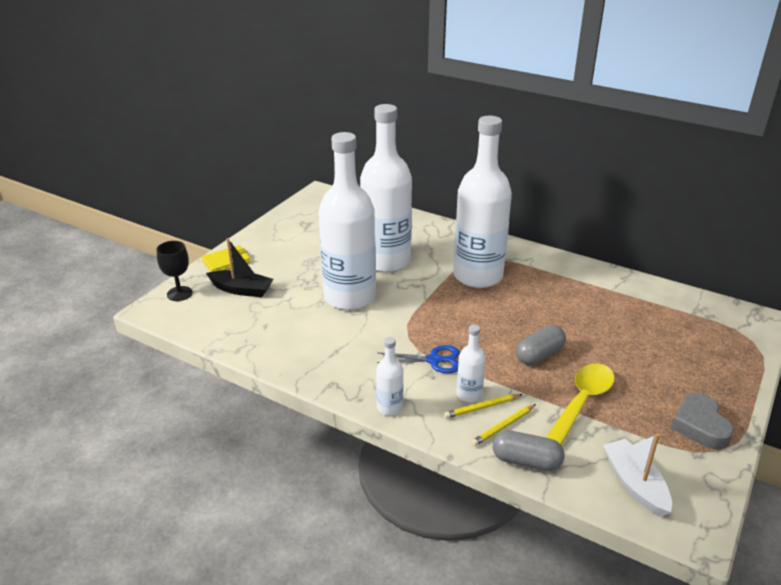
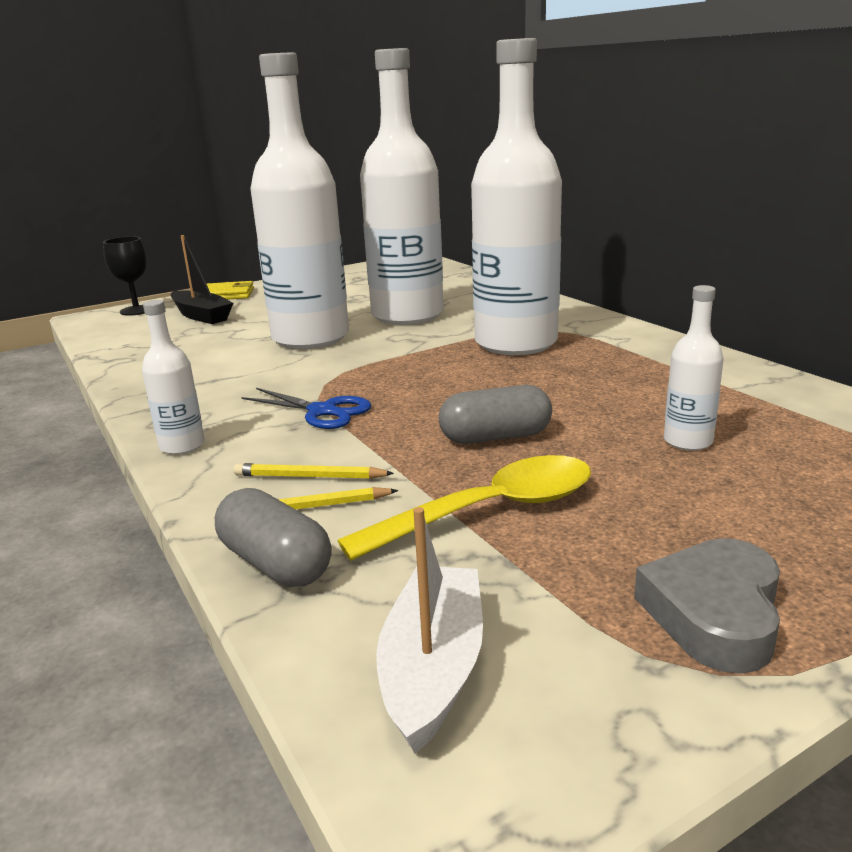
camera: 30 degrees right, 10 degrees down
(469, 394) = (314, 457): white bottle -> white bottle (688, 441)

